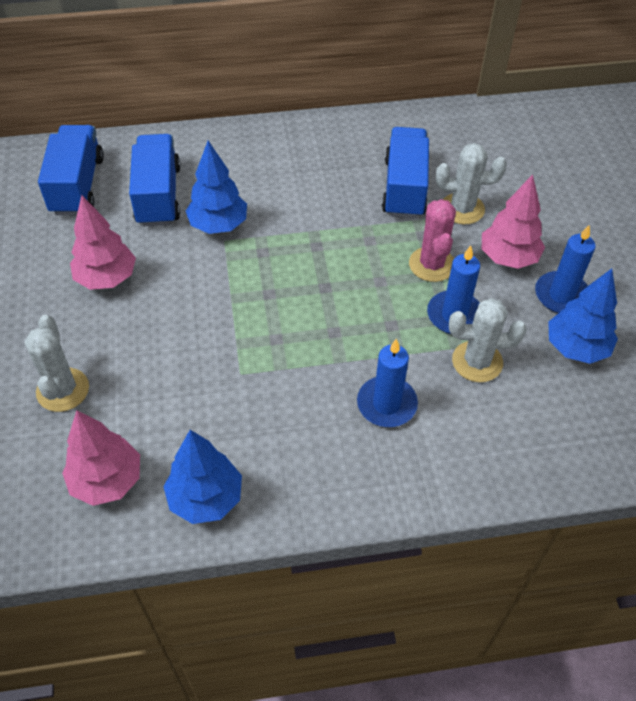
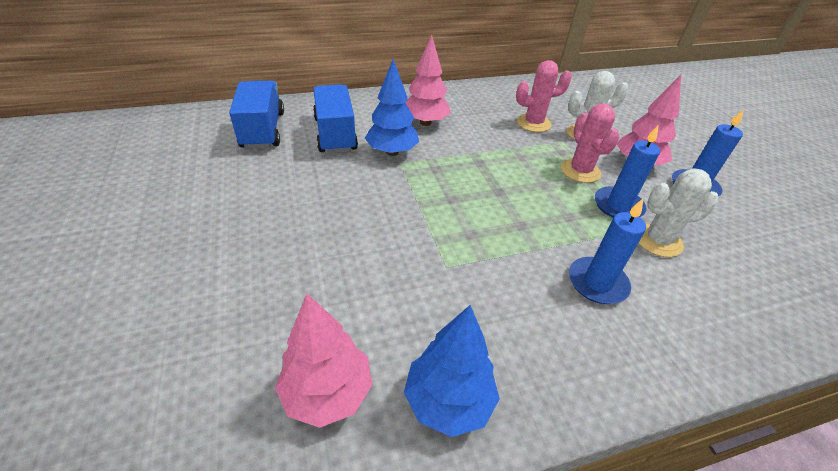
camera: 10 degrees left, 10 degrees down
(63, 390) = (264, 296): white cactus -> none
(106, 278) = (298, 195): pink tree -> pink tree (425, 122)
(404, 188) = (533, 123): blue truck -> pink cactus
(576, 348) = (731, 224): blue tree -> none

